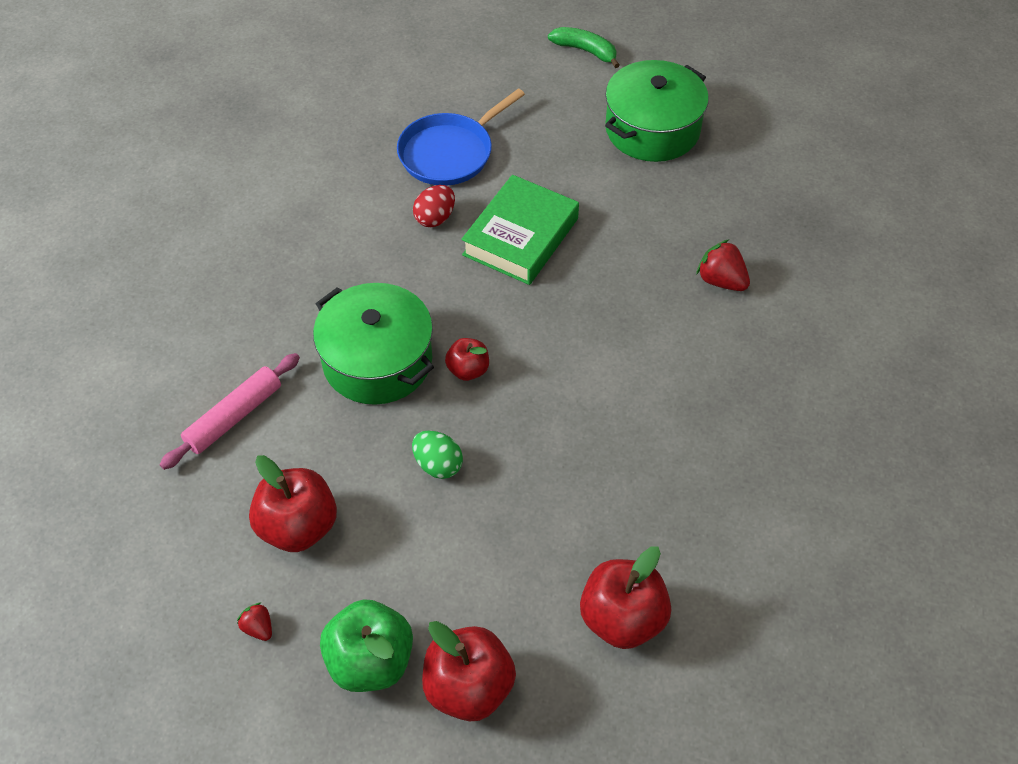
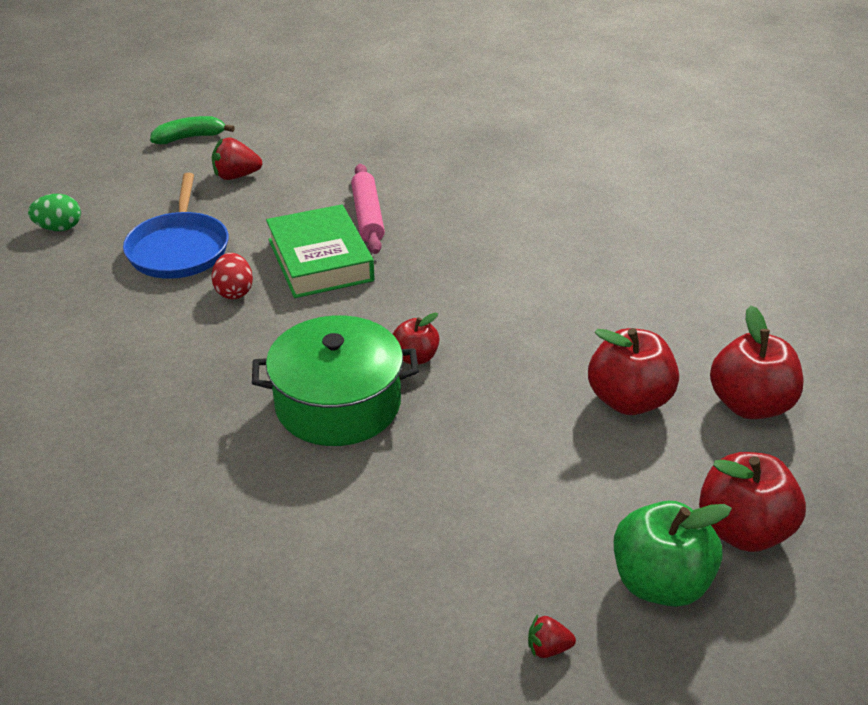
camera: 50 degrees left, 15 degrees down
(234, 416) = (278, 534): pink rolling pin -> pink rolling pin (367, 216)
(298, 527) = (460, 554): red apple -> red apple (628, 400)
(438, 465) = (493, 426): green egg -> green egg (59, 228)
(652, 129) = (312, 151): green pot -> none
(721, 281) = (492, 197): red strawberry -> red strawberry (236, 176)

